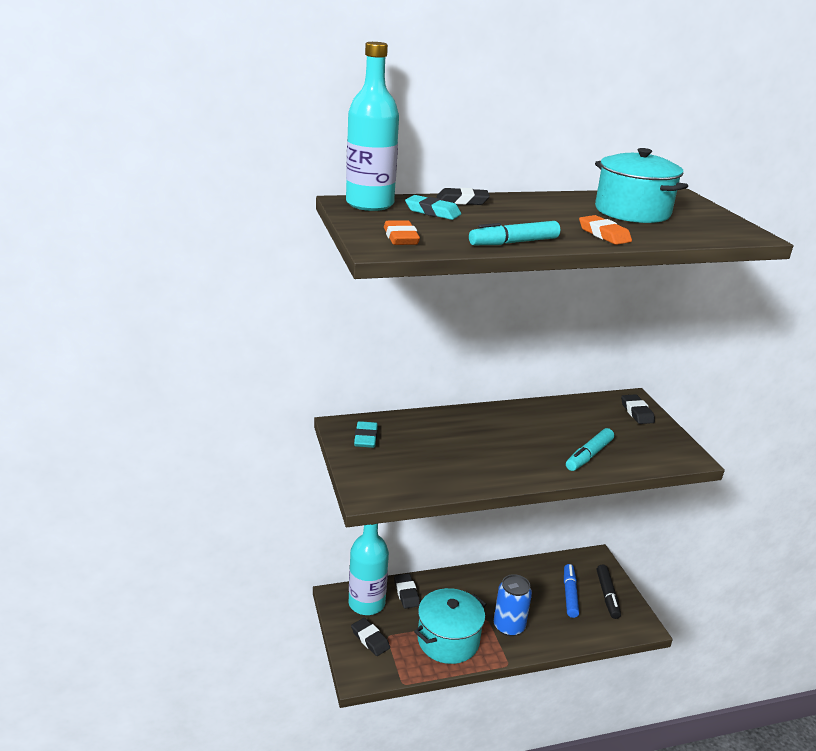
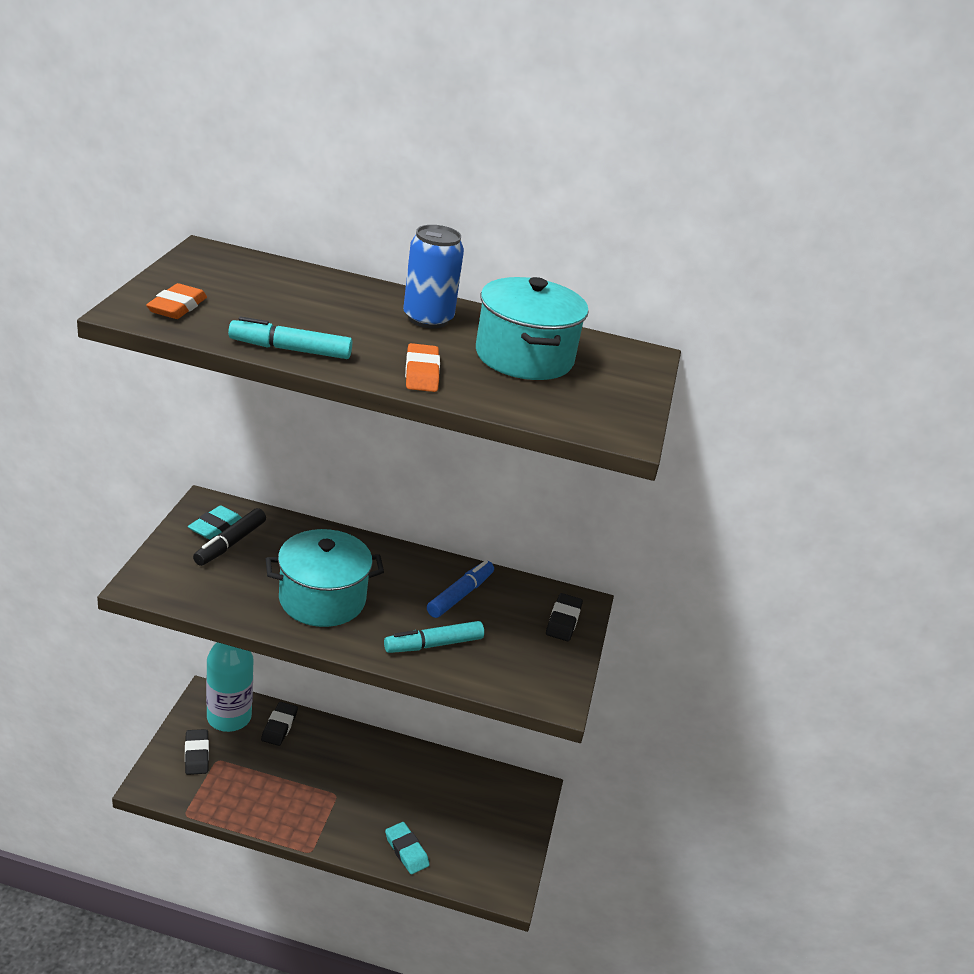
camera: 25 degrees right, 5 degrees up
(370, 204) = (224, 260): turquoise bottle -> none
(432, 212) = (275, 288): turquoise eraser -> turquoise eraser (406, 850)
(448, 640) = (273, 795): turquoise pot -> turquoise pot (322, 599)
(462, 201) = (337, 285): black eraser -> none
(509, 626) = (352, 813): blue can -> blue can (428, 319)
(570, 594) = (457, 814): blue marker -> blue marker (460, 595)
(607, 595) = (501, 837): black marker -> black marker (230, 544)

